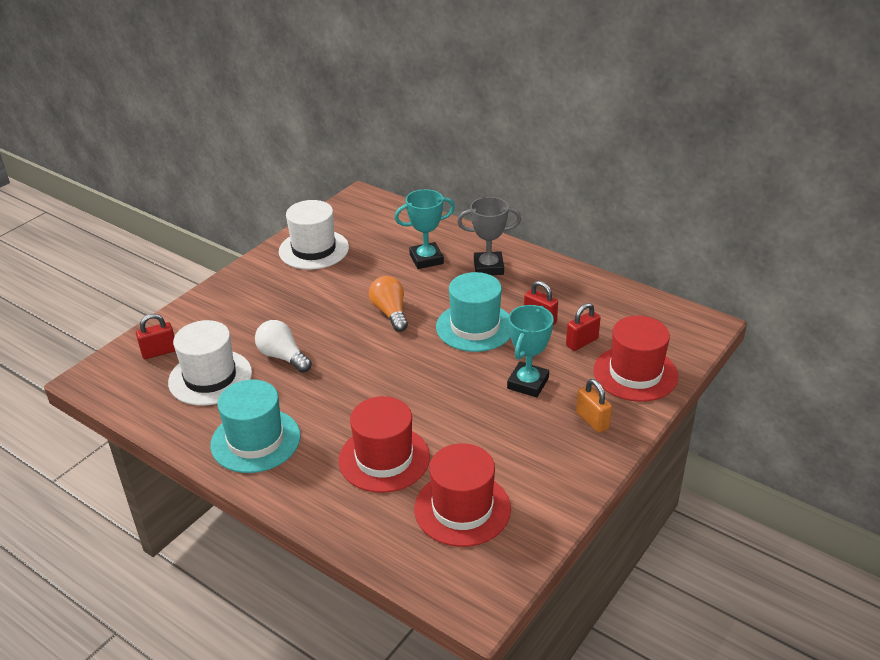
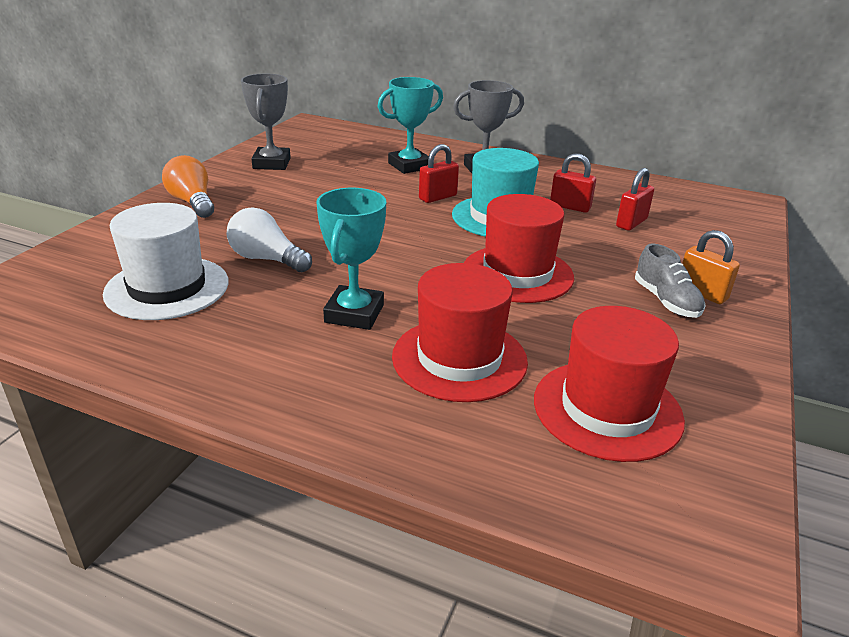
camera: 15 degrees left, 5 degrees down
(159, 352) = (84, 266): red padlock -> red padlock (437, 197)
(255, 440) = (257, 355): turquoise hat -> none
(314, 249) = (272, 163): white hat -> grey trophy
(390, 313) = (390, 210): orange light bulb -> orange light bulb (192, 202)
(528, 383) = (597, 263): turquoise trophy -> turquoise trophy (354, 314)
(559, 425) = (666, 301): none -> grey shoe
(635, 373) = (713, 246): red hat -> red hat (517, 273)

